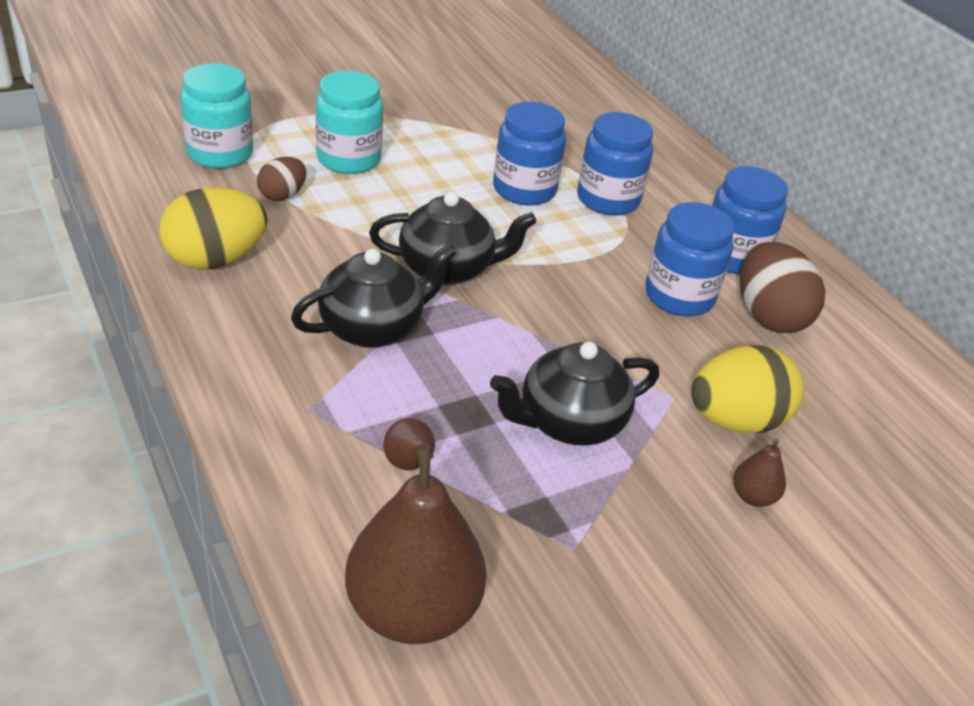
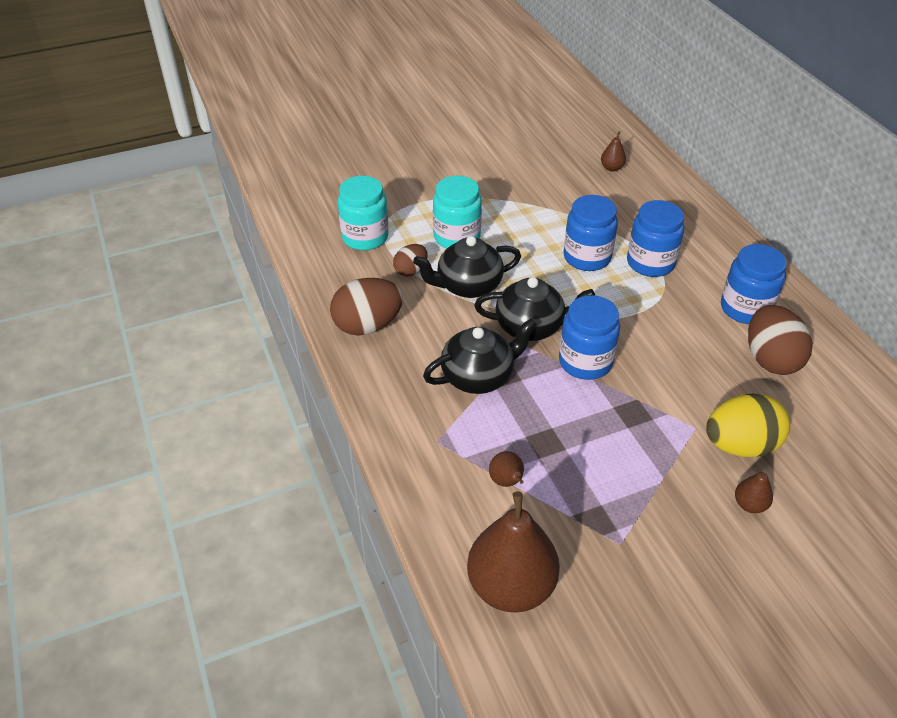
camera: 10 degrees right, 5 degrees up
(215, 260) = (367, 325): yellow egg -> brown egg
(556, 92) = (612, 168): none -> brown pear
(569, 423) = (618, 448): black teapot -> black teapot (468, 286)
(679, 296) = (702, 344): blue jar -> blue jar (585, 362)

